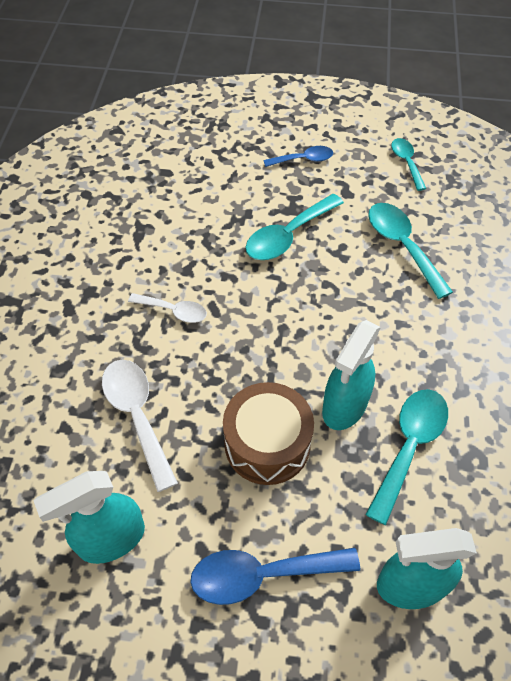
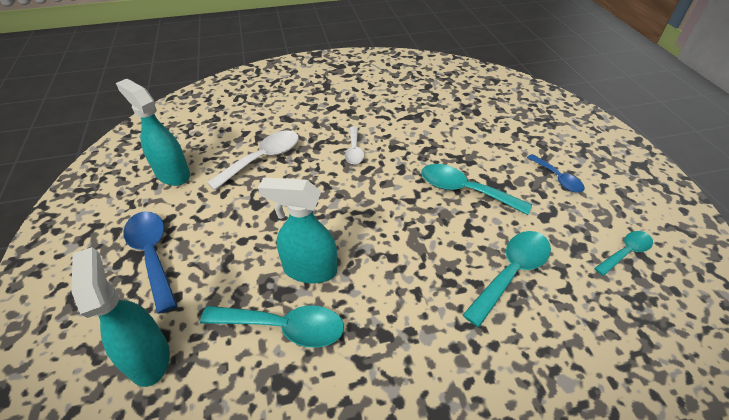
camera: 70 degrees right, 10 degrees down
(267, 444) = (260, 229): brown drum -> none

